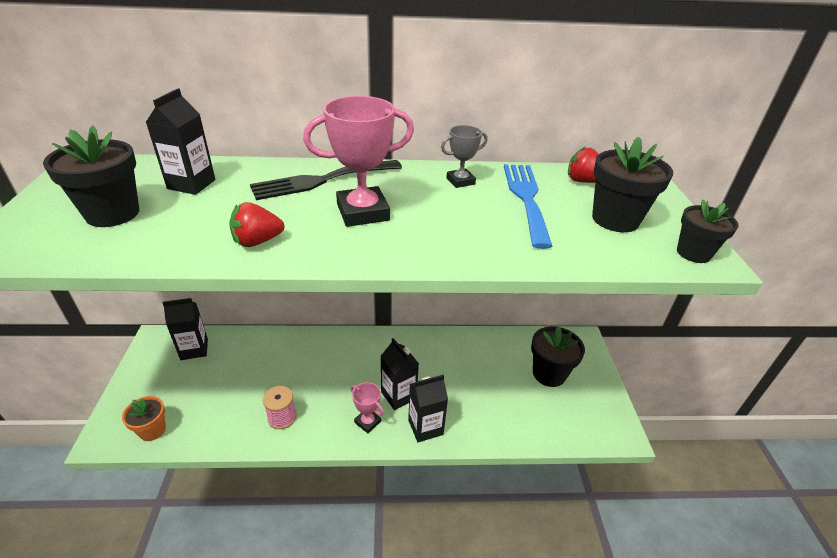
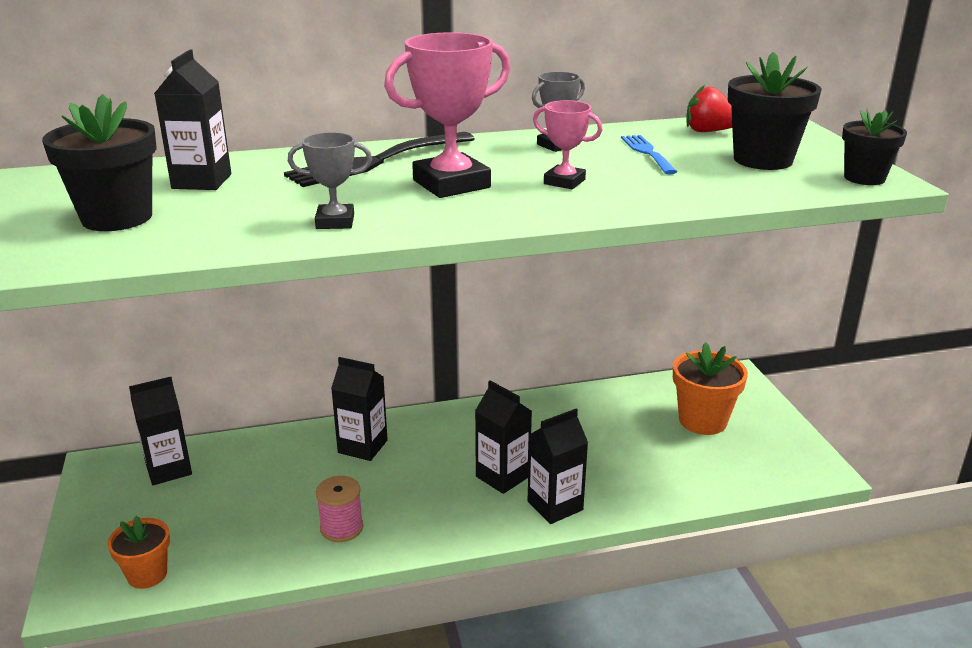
camera: 10 degrees left, 10 degrees down
(257, 241) = (335, 222): red strawberry -> grey trophy
(317, 353) = (362, 446): none -> black carton
(367, 422) = (470, 513): pink trophy -> pink trophy (564, 182)
(526, 198) = (647, 153): blue fork -> blue fork, size x0.57
(549, 374) = (702, 421): black flower pot -> orange flower pot

